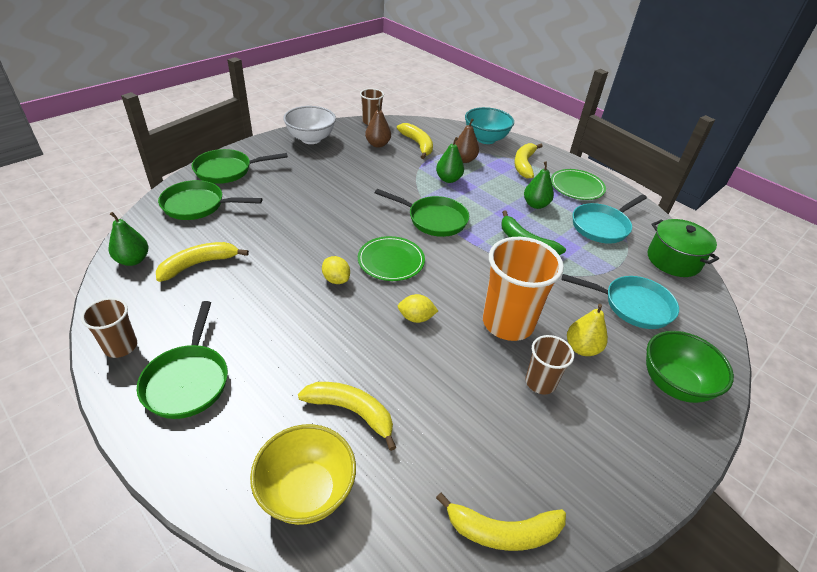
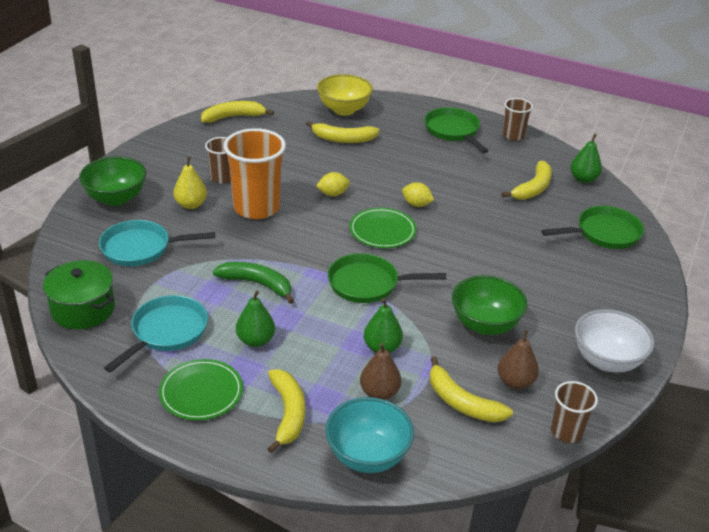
camera: 160 degrees right, 5 degrees down
(227, 170) = (633, 279): green pan -> none
(368, 173) = (485, 325): none -> green bowl

